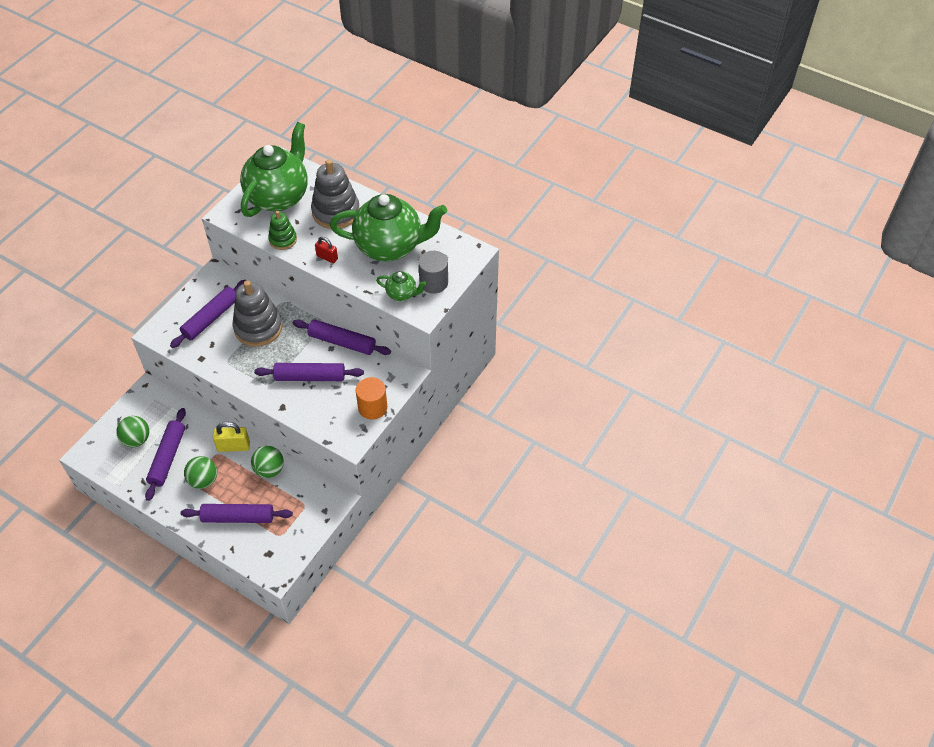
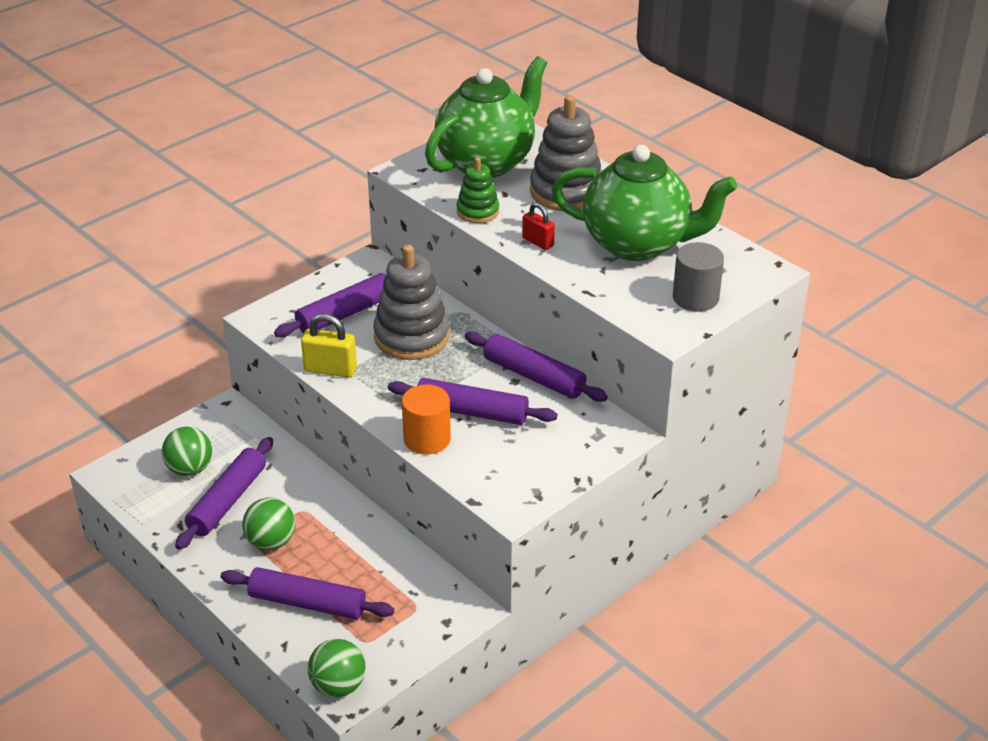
camera: 15 degrees right, 15 degrees down
(233, 446) = (331, 506): yellow padlock -> yellow padlock (330, 370)
(269, 470) = (376, 547): green ball -> green ball (338, 686)
(372, 407) = (559, 469): orange cylinder -> orange cylinder (427, 439)
(402, 294) = (641, 304): green teapot -> none

